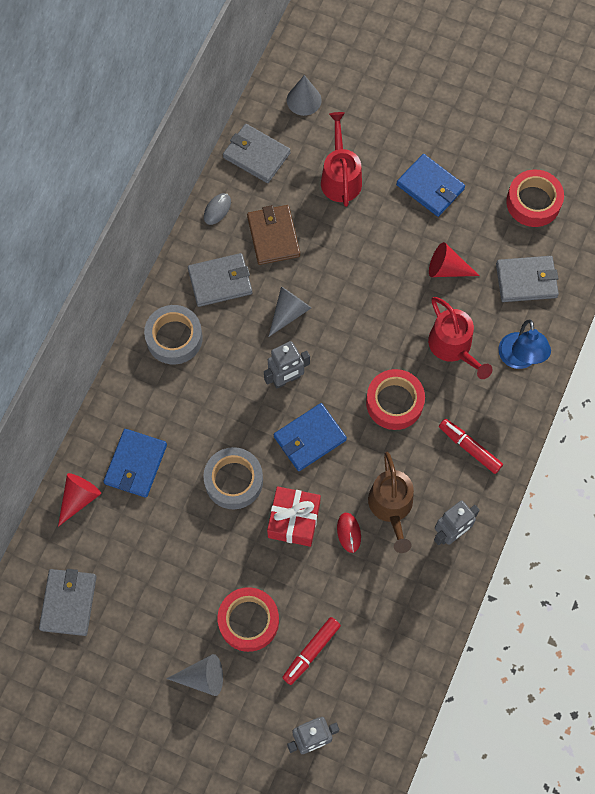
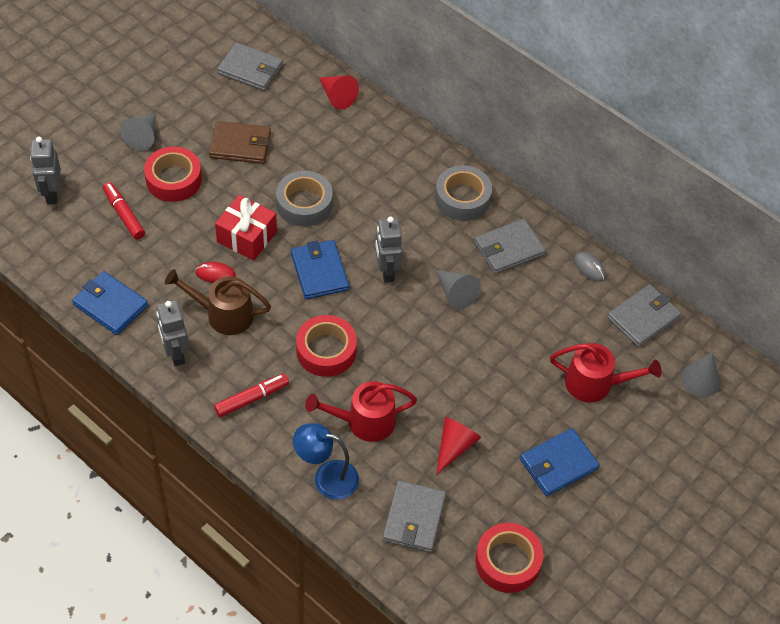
camera: 105 degrees right, 15 degrees down
(135, 464) = (351, 140): blue wallet -> blue wallet (110, 305)
(220, 281) = (508, 248): grey wallet -> grey wallet turned 60 degrees clockwise
(273, 236) = (544, 305): brown wallet -> brown wallet (240, 145)

